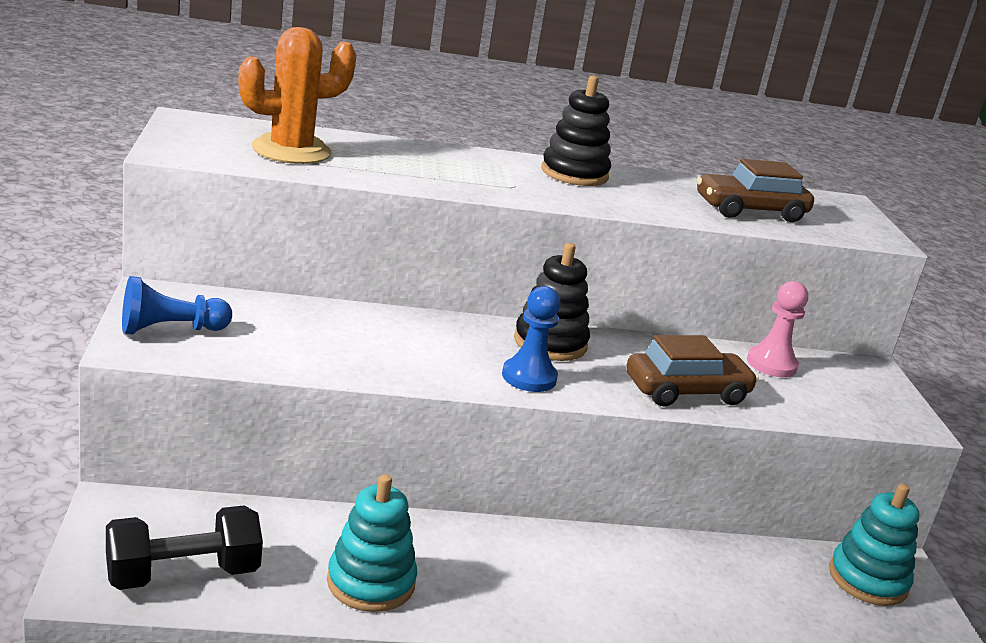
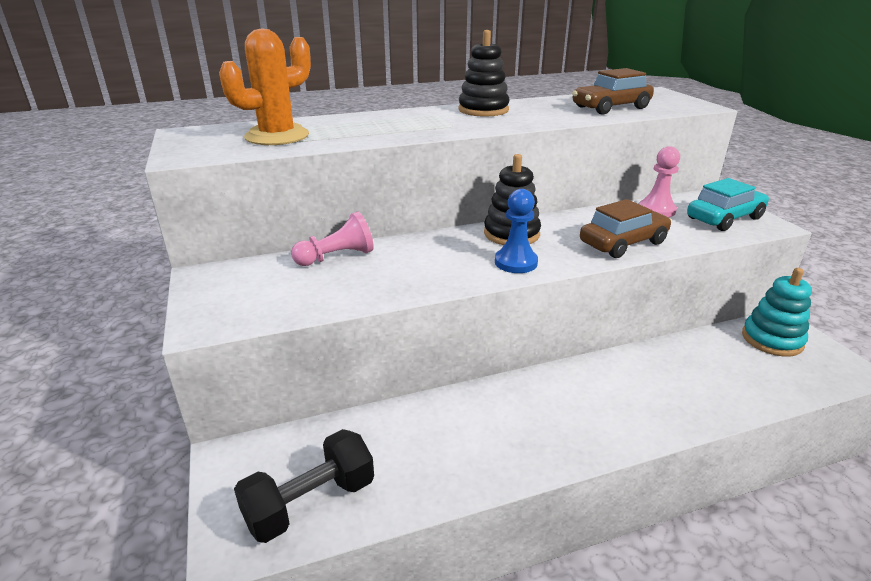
camera: 10 degrees left, 5 degrees up
(170, 329) = (229, 300): blue pawn -> none
(316, 313) = (337, 257): none -> pink pawn
(371, 582) = (460, 457): turquoise stacking toy -> none
(856, 398) = (724, 218): none -> turquoise car

